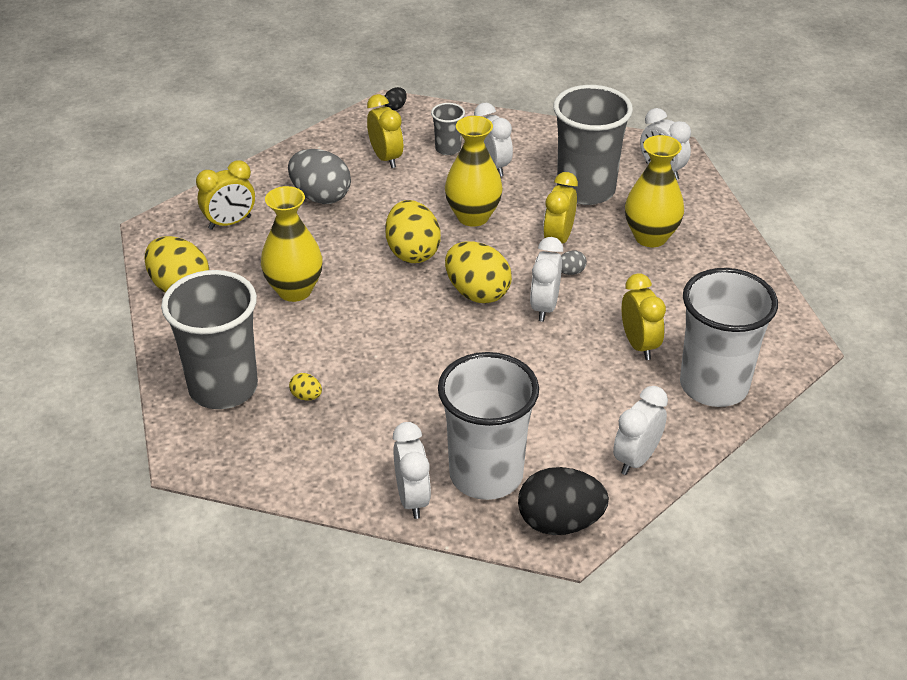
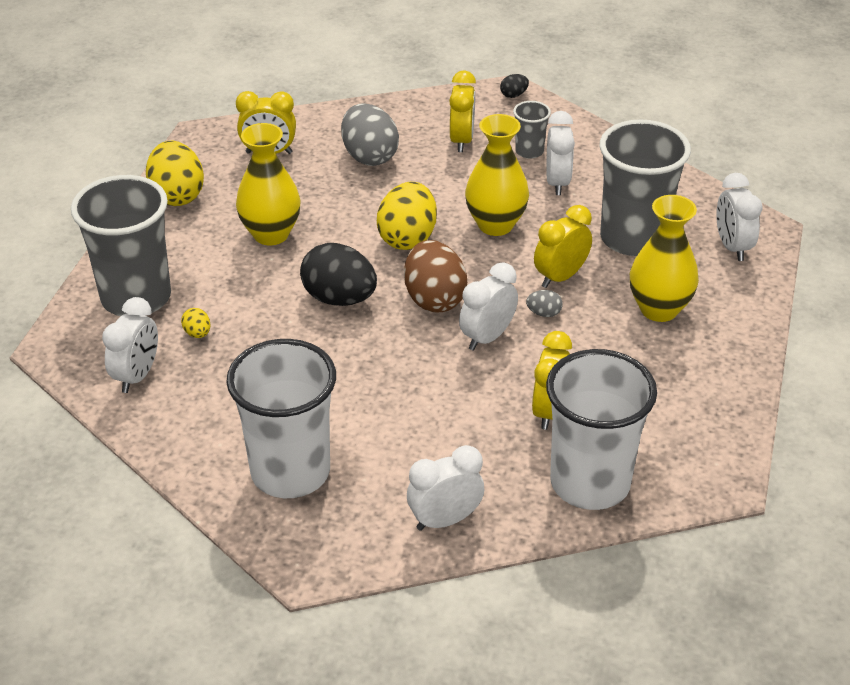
camera: 30 degrees right, 0 degrees up
(412, 499) = (206, 464): white clock -> white clock (137, 376)
(477, 293) = (434, 299): yellow egg -> brown egg
(560, 522) = (317, 547): black egg -> black egg (339, 298)

